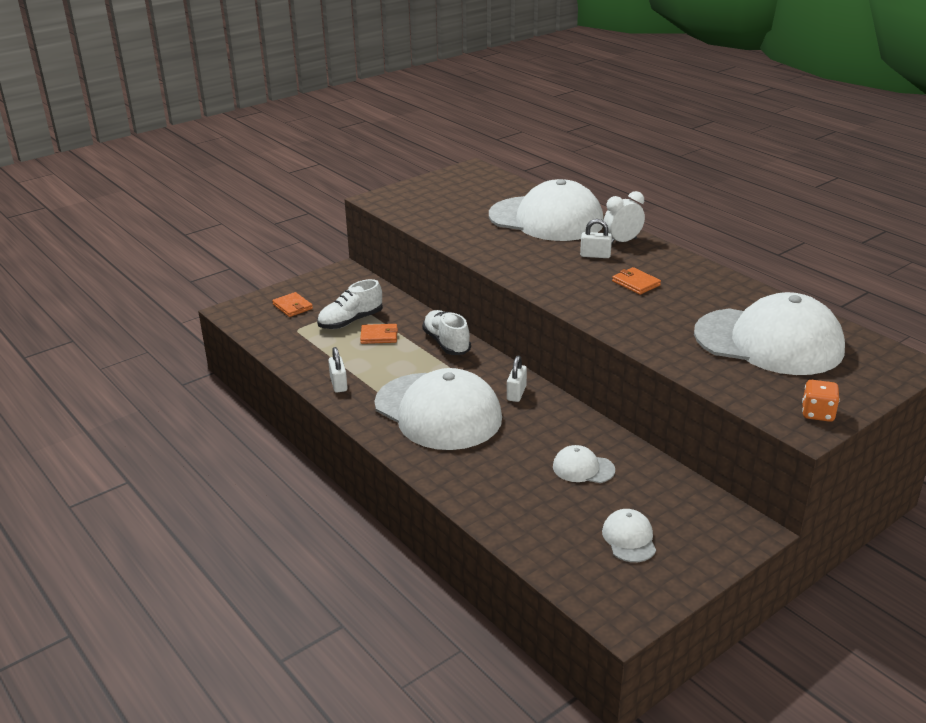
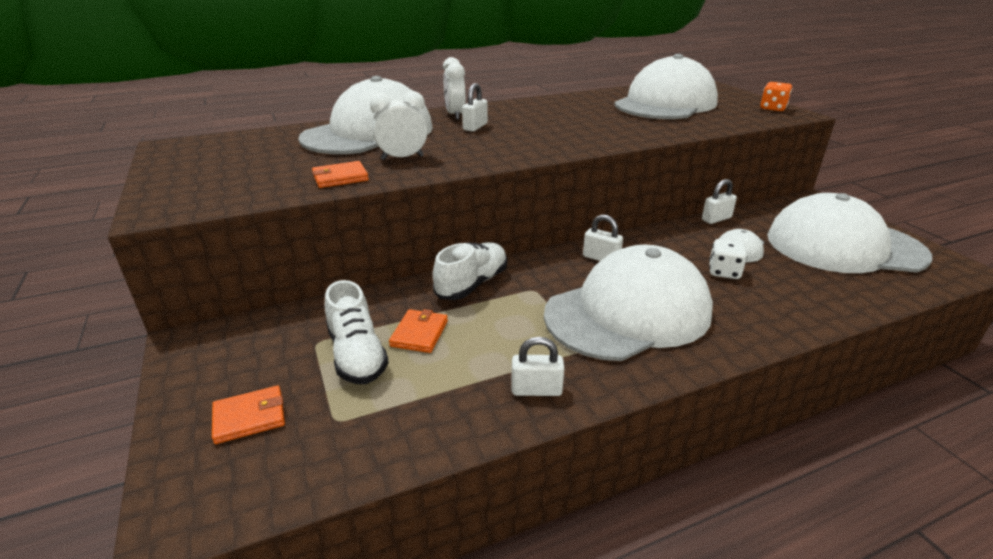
camera: 75 degrees left, 0 degrees up
(446, 343) = (472, 284): white shoe -> white shoe turned 135 degrees clockwise
(500, 242) = (402, 158): none -> white clock
(527, 457) = (724, 272): none -> white dice
(629, 538) = (844, 246): white cap -> white cap, size x2.41
(636, 283) = (545, 122): orange wallet -> orange wallet (340, 177)
(643, 455) = (716, 219): none -> white padlock

